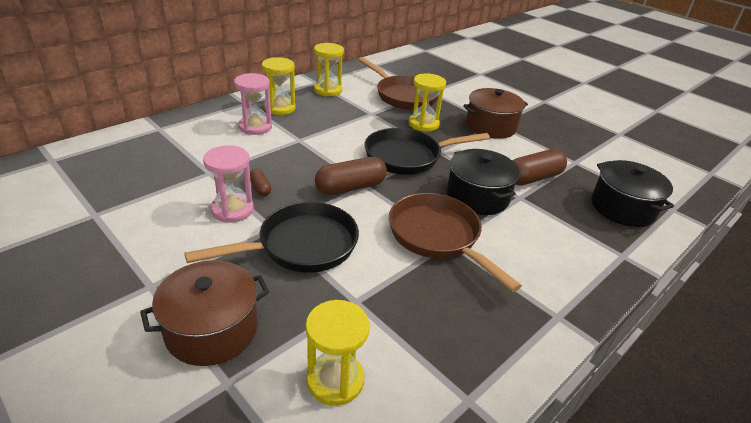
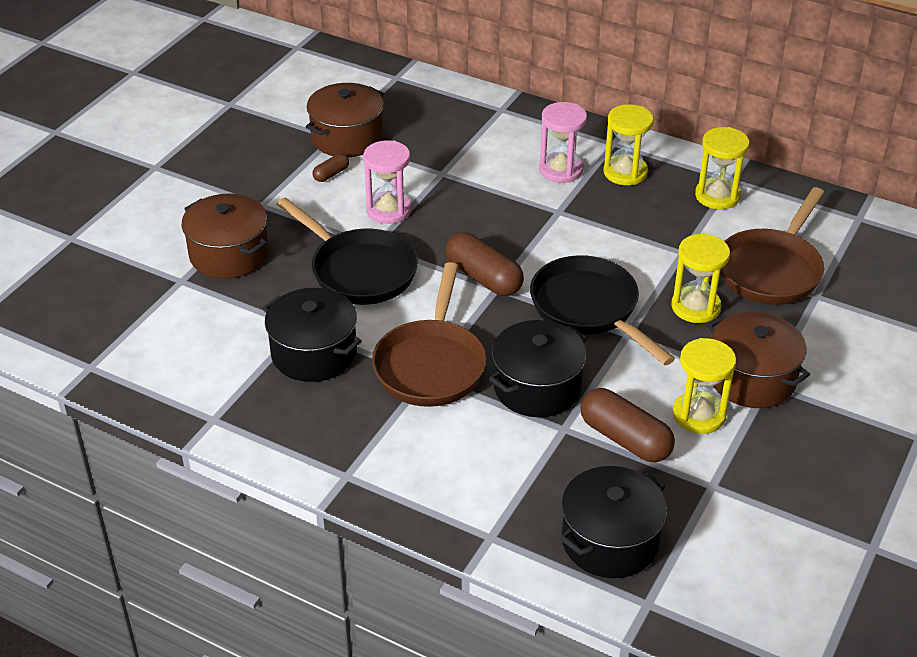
camera: 75 degrees right, 5 degrees up
(105, 207) = (347, 137): none -> brown pot
(260, 188) = (437, 215): brown capsule -> brown capsule (331, 174)
(335, 380) = (204, 336): yellow hourglass -> yellow hourglass (698, 415)
(397, 300) = (314, 353): none -> black pot
(438, 237) = (431, 365): brown pan -> brown pan turned 150 degrees clockwise

